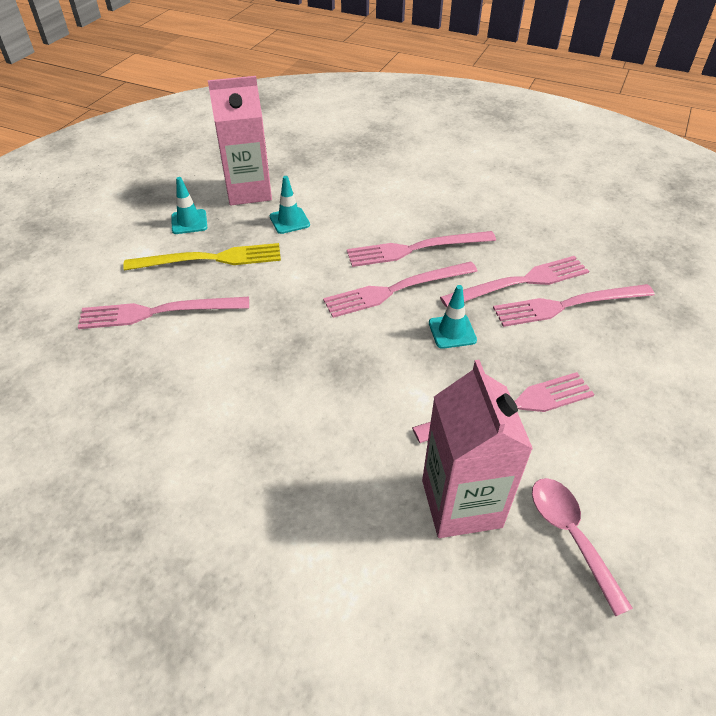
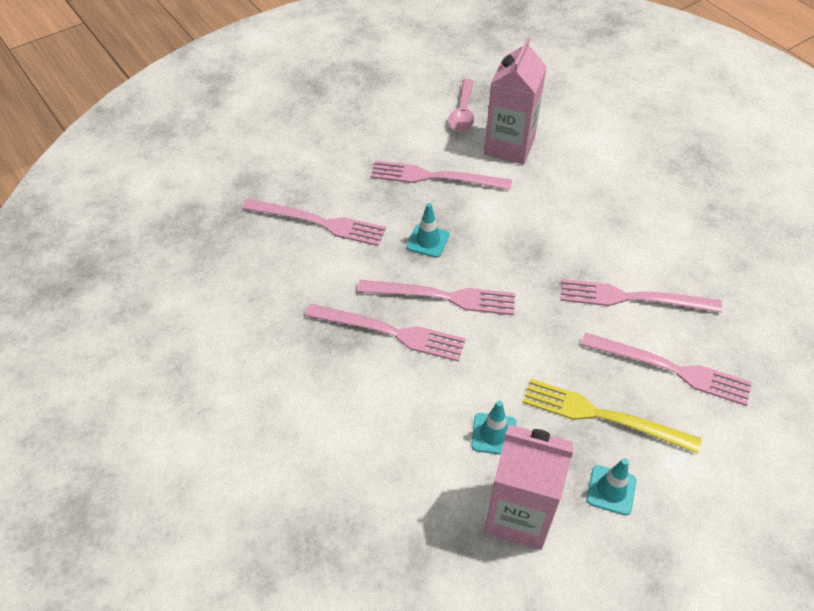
camera: 150 degrees left, 5 degrees up
(520, 282) = (333, 257): pink fork -> pink fork (632, 298)

